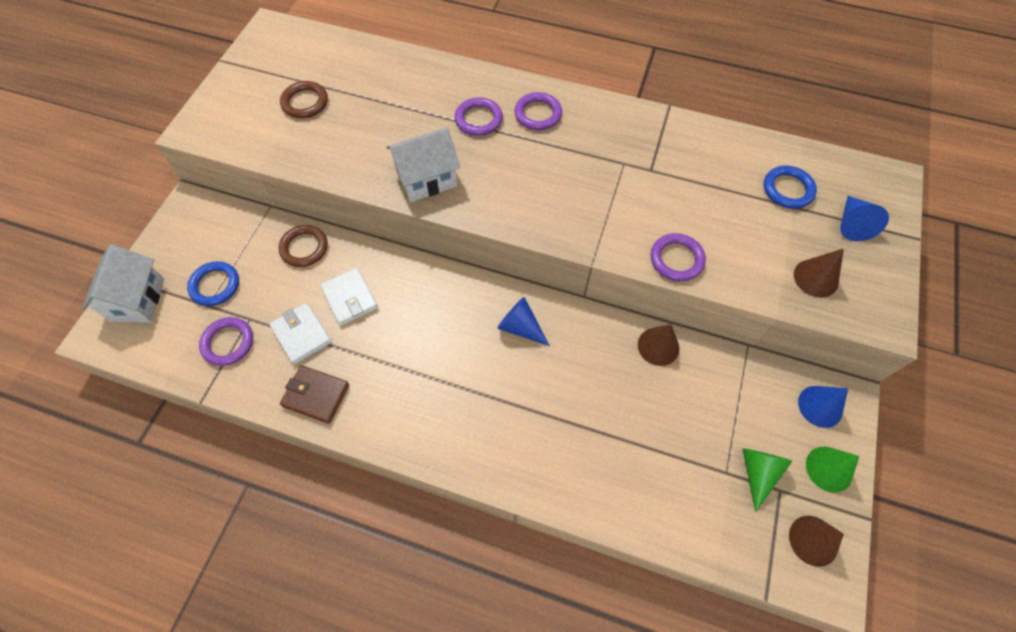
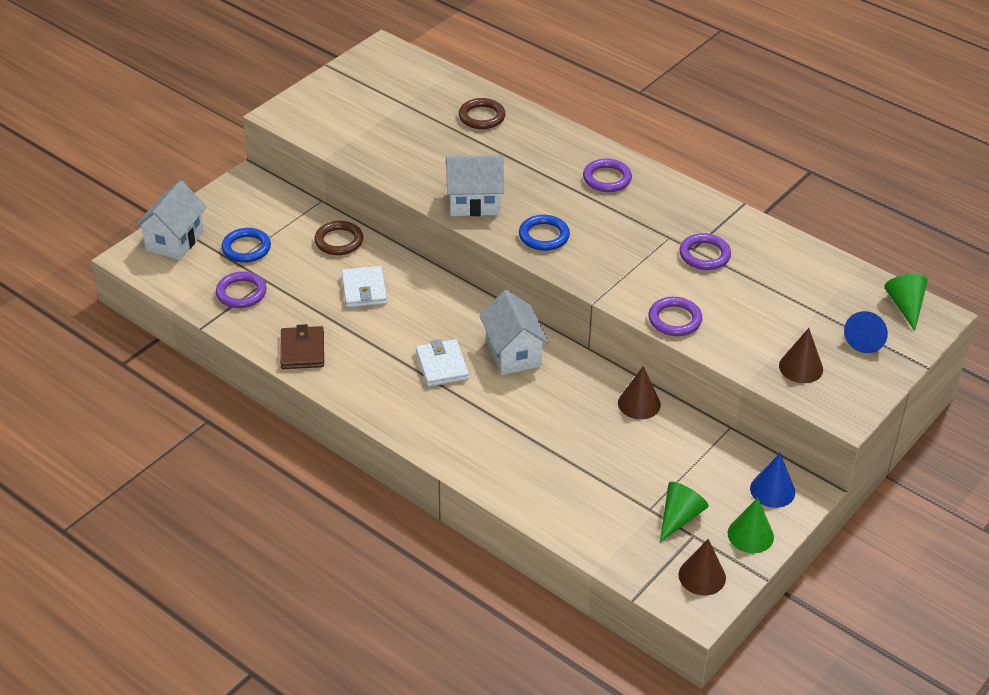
camera: 20 degrees right, 20 degrees down
(302, 334) = (308, 304): white wallet -> white wallet (442, 366)
(305, 102) = (390, 117): brown ring -> brown ring (482, 117)
(316, 395) = (302, 350): brown wallet -> brown wallet turned 45 degrees clockwise
(478, 119) = (547, 169): purple ring -> purple ring (704, 255)
(520, 327) = (513, 353): blue cone -> white house
(787, 189) = (820, 297): blue ring -> blue ring (544, 236)
(862, 176) = (905, 306): none -> green cone

